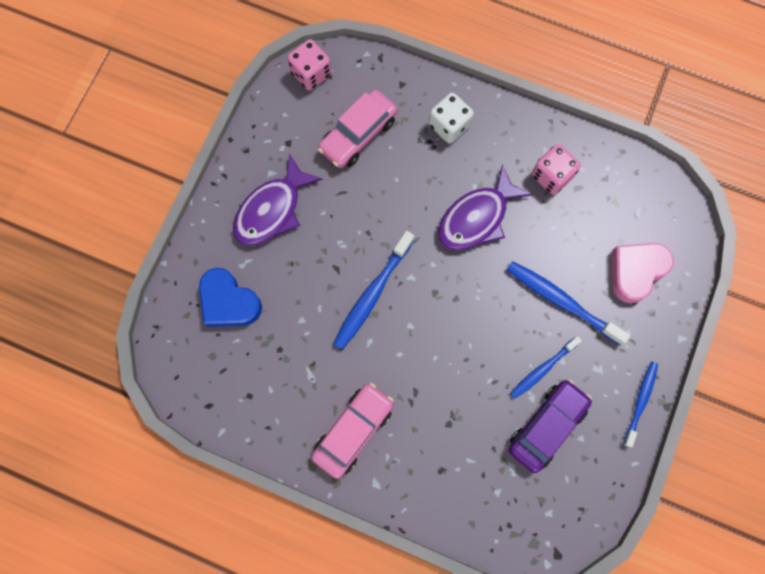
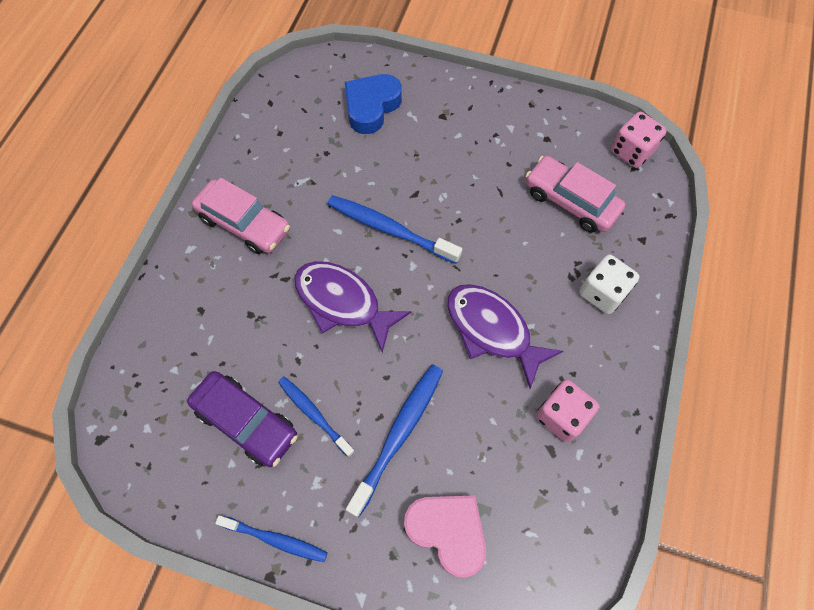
camera: 85 degrees right, 10 degrees down
(272, 210) = (471, 132): purple fish -> purple fish (343, 302)

